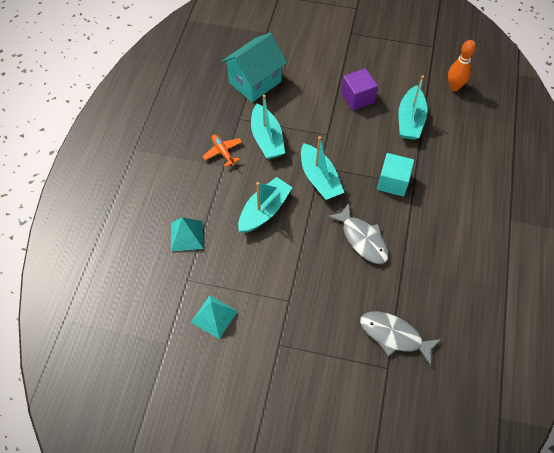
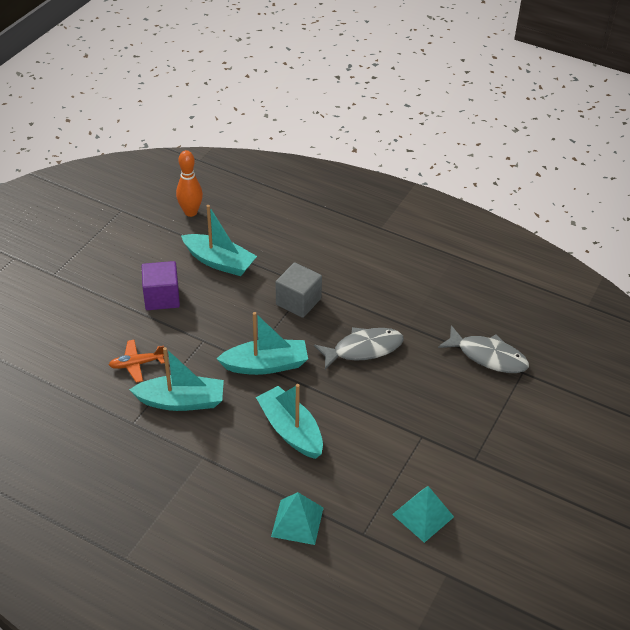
camera: 75 degrees left, 15 degrees down
(223, 152) = (180, 453): orange plane -> orange plane (136, 364)
(255, 82) = (79, 391): turquoise house -> none
(393, 182) = (298, 301): turquoise cube -> grey cube
(394, 336) = (488, 356): grey fish -> grey fish turned 105 degrees counterclockwise

